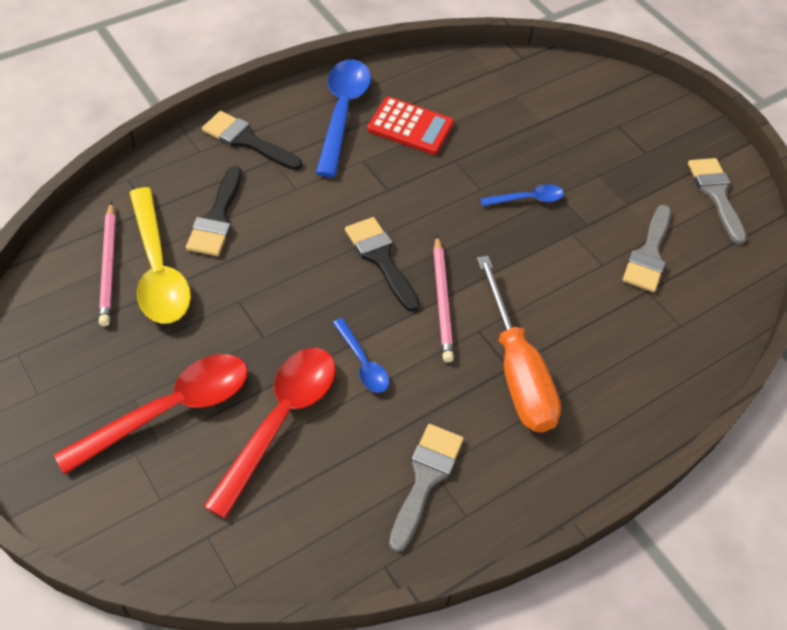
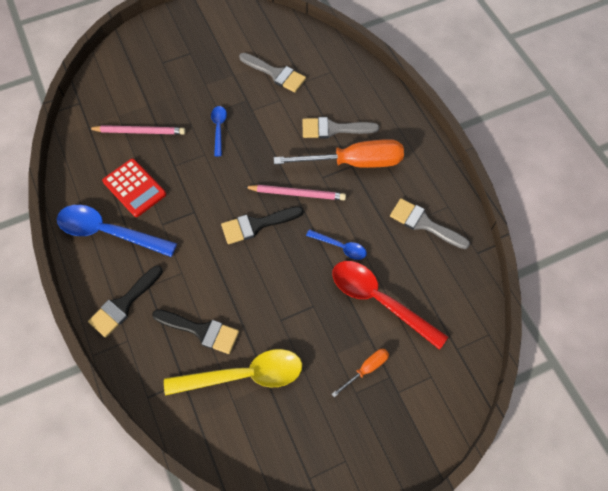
camera: 75 degrees left, 10 degrees up
(109, 266) = (236, 412): pink pencil -> pink pencil (139, 131)
(170, 410) = (366, 369): red spoon -> orange screwdriver
(363, 363) = (340, 247): blue spoon -> blue spoon turned 45 degrees clockwise
(410, 127) = (134, 188): red calculator -> red calculator turned 105 degrees clockwise
(716, 194) = (233, 26): grey brush -> grey brush (333, 129)

